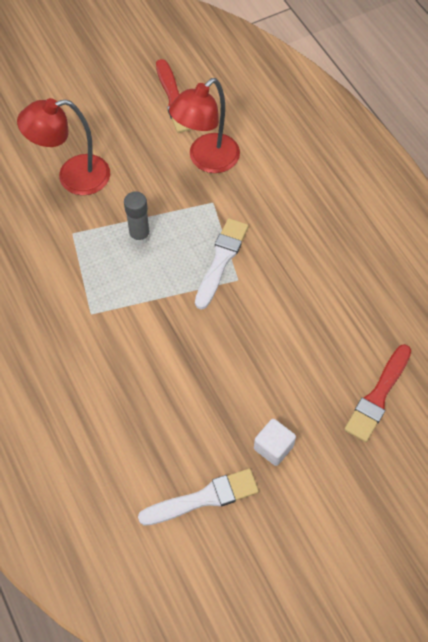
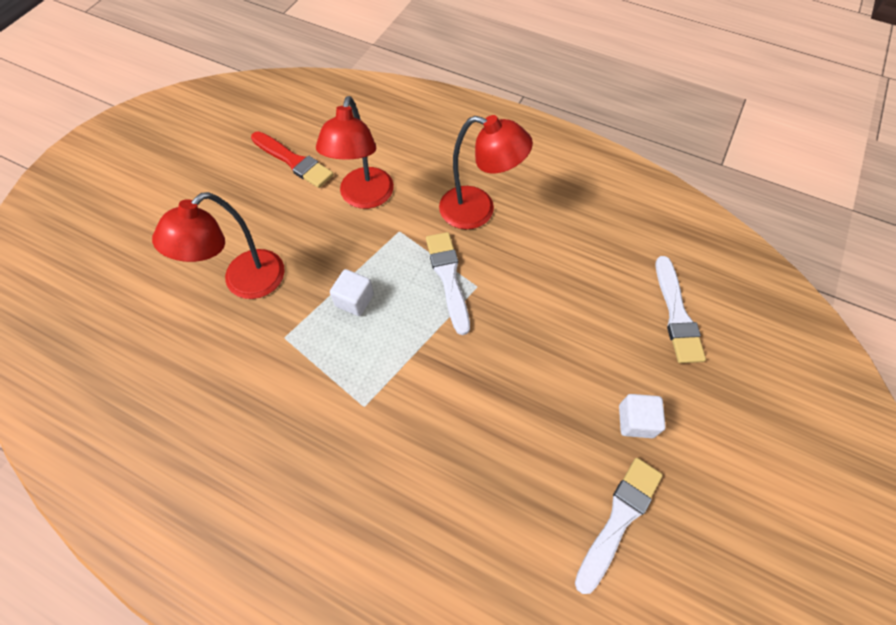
camera: 35 degrees left, 0 degrees up
(139, 235) = (354, 300): grey glue stick -> white cube
(288, 221) = (478, 210): none -> red lamp
(378, 396) = (676, 314): red brush -> white brush

